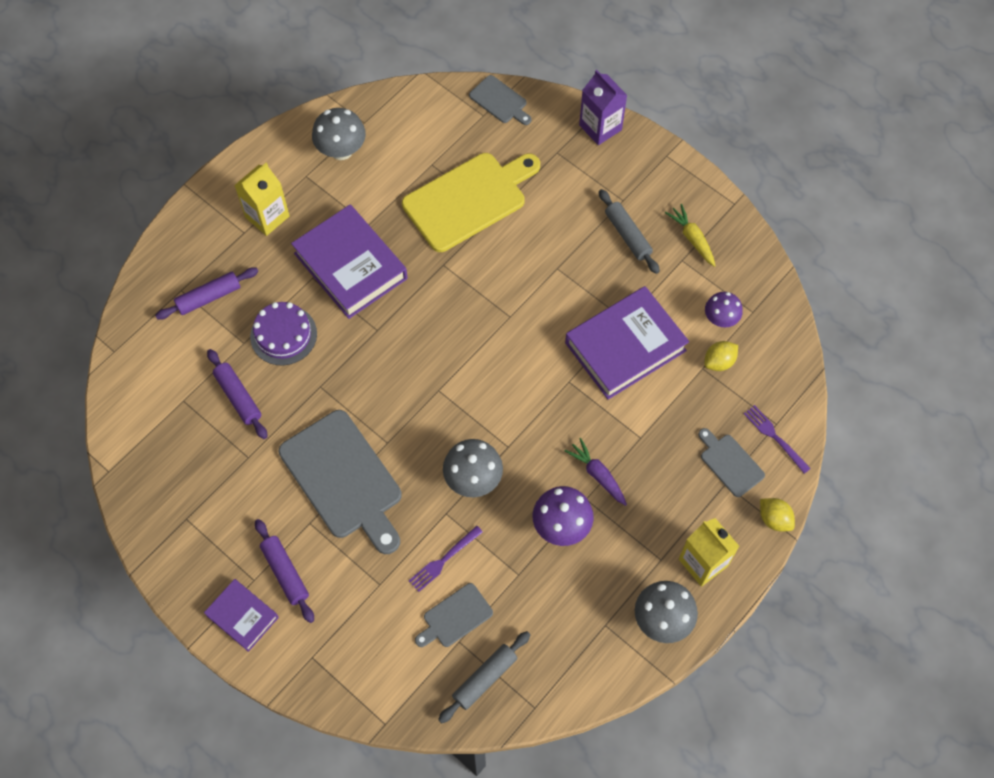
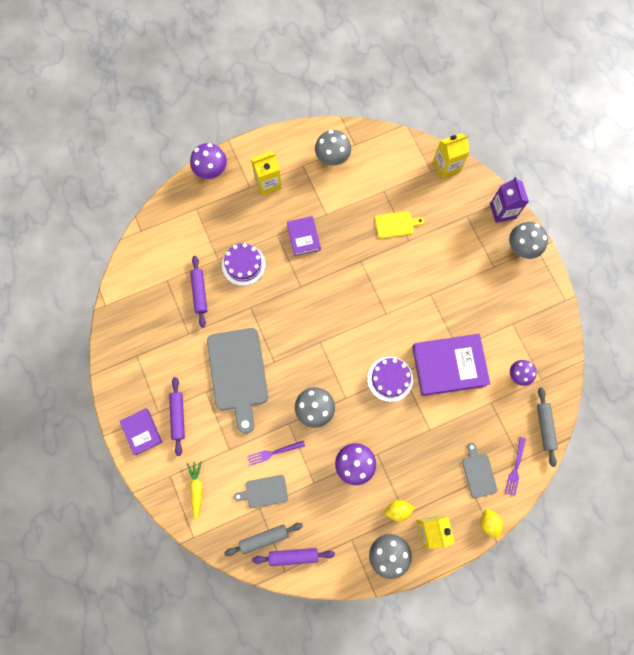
camera: 25 degrees right, 10 degrees up
(179, 233) = (211, 171): none -> purple mushroom
(209, 297) = (210, 221): purple rolling pin -> purple rolling pin (293, 556)
(350, 266) = (303, 237): purple book -> purple book, size x0.55
(469, 199) = (396, 224): yellow cutting board -> yellow cutting board, size x0.49
(500, 101) = (446, 166): grey cutting board -> yellow carton
(555, 396) = (390, 379): none -> purple cake
(597, 475) = (392, 442): purple carrot -> none
(627, 235) = (485, 292): grey rolling pin -> grey rolling pin (544, 427)
(647, 162) = (522, 247): none -> grey mushroom
(692, 238) = (526, 312): yellow carrot -> yellow carrot (196, 489)
(719, 362) = (504, 403): yellow lemon -> yellow lemon (398, 510)
(774, 437) = (515, 469): purple fork -> purple fork turned 150 degrees counterclockwise

